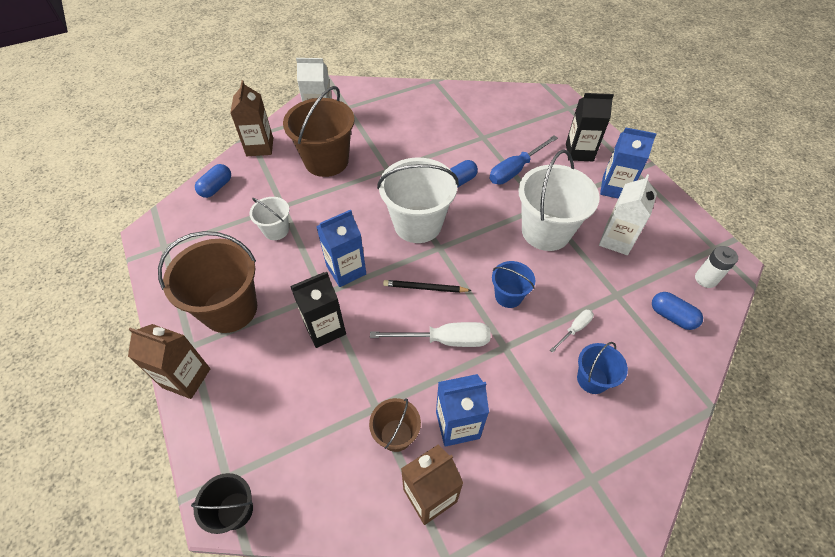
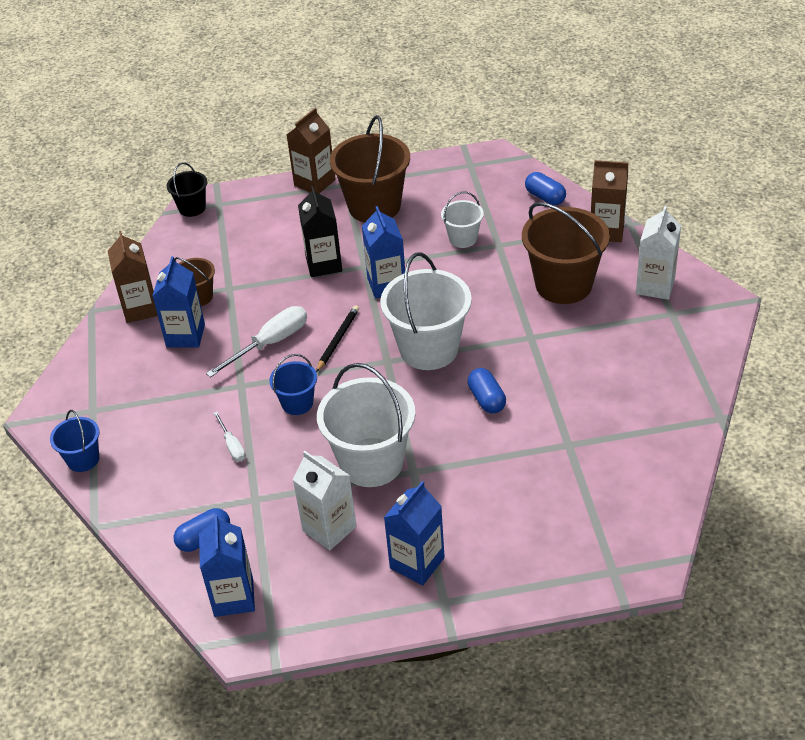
camera: 110 degrees right, 10 degrees down
(445, 340) = (270, 343): white screwdriver -> white screwdriver turned 150 degrees counterclockwise
(515, 170) = (489, 462): blue screwdriver -> none
(579, 152) = (503, 548): black carton -> none
(592, 379) = (174, 441): blue bucket -> blue bucket (83, 459)
(705, 279) = (233, 597): white battery -> blue carton

